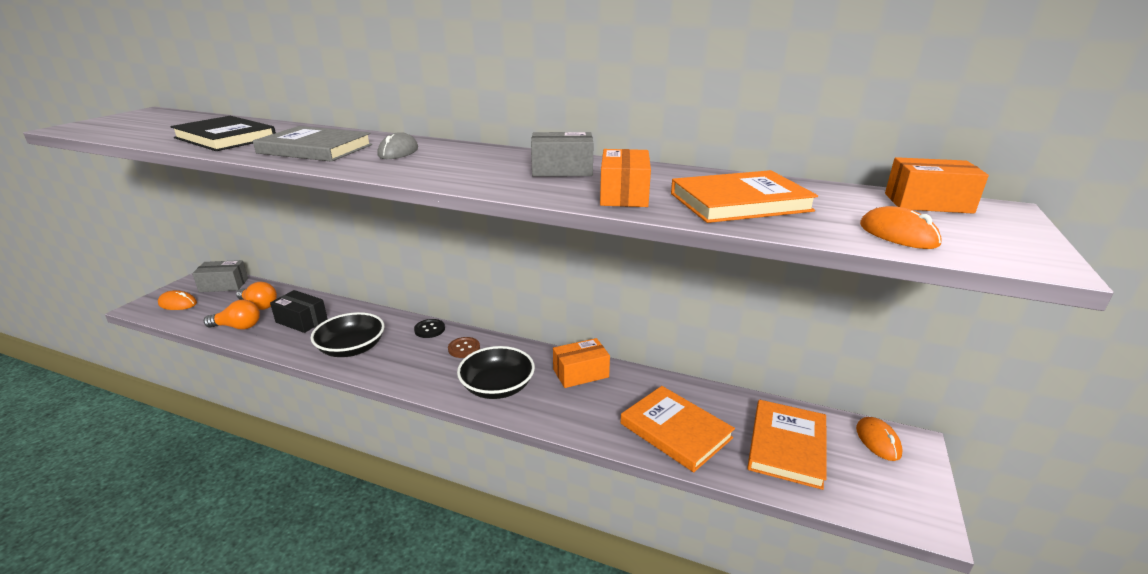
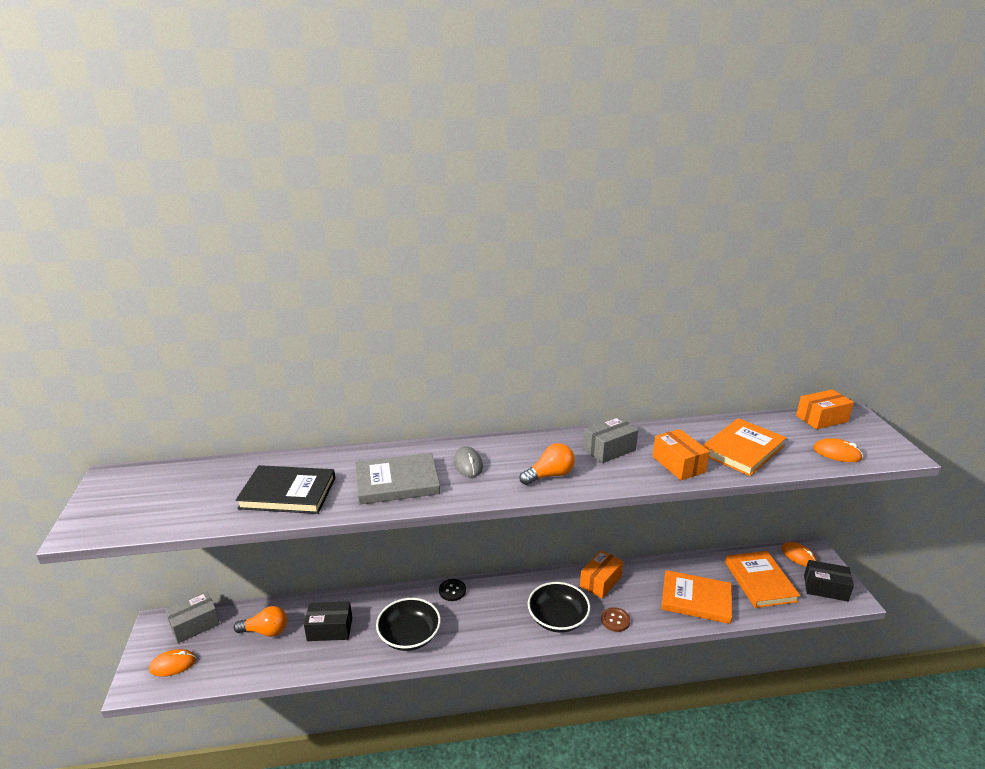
camera: 30 degrees left, 0 degrees up
(238, 327) = (275, 661): orange light bulb -> orange light bulb (550, 475)
(464, 348) = (498, 596): brown button -> brown button (615, 620)
(886, 491) = (825, 588): none -> black box

